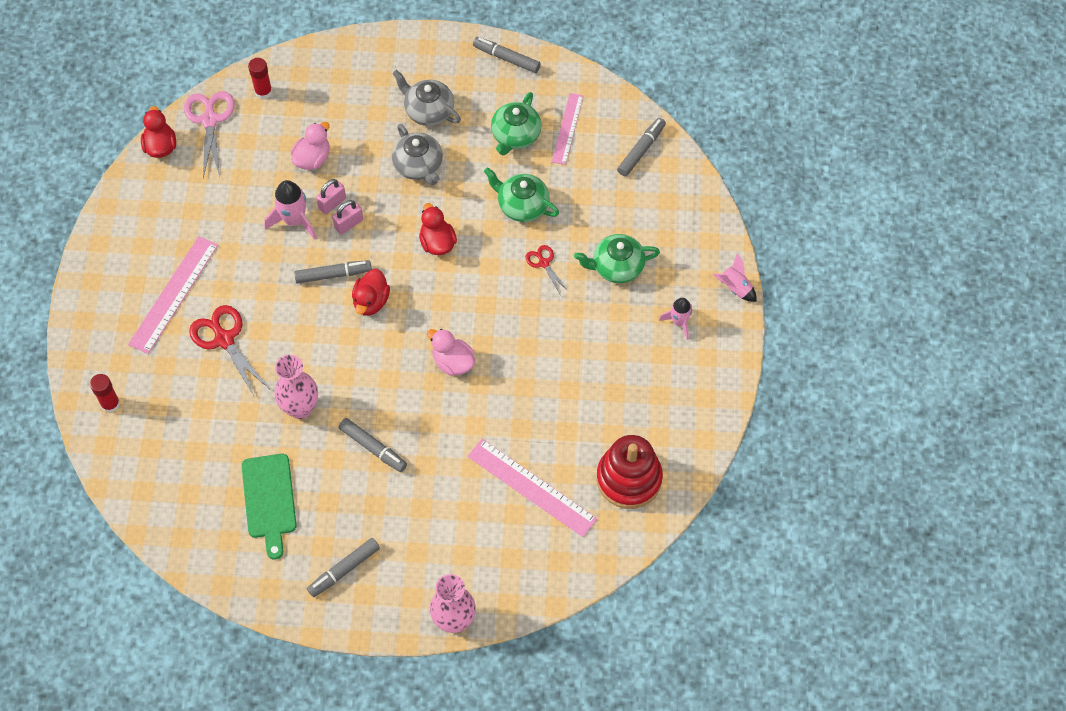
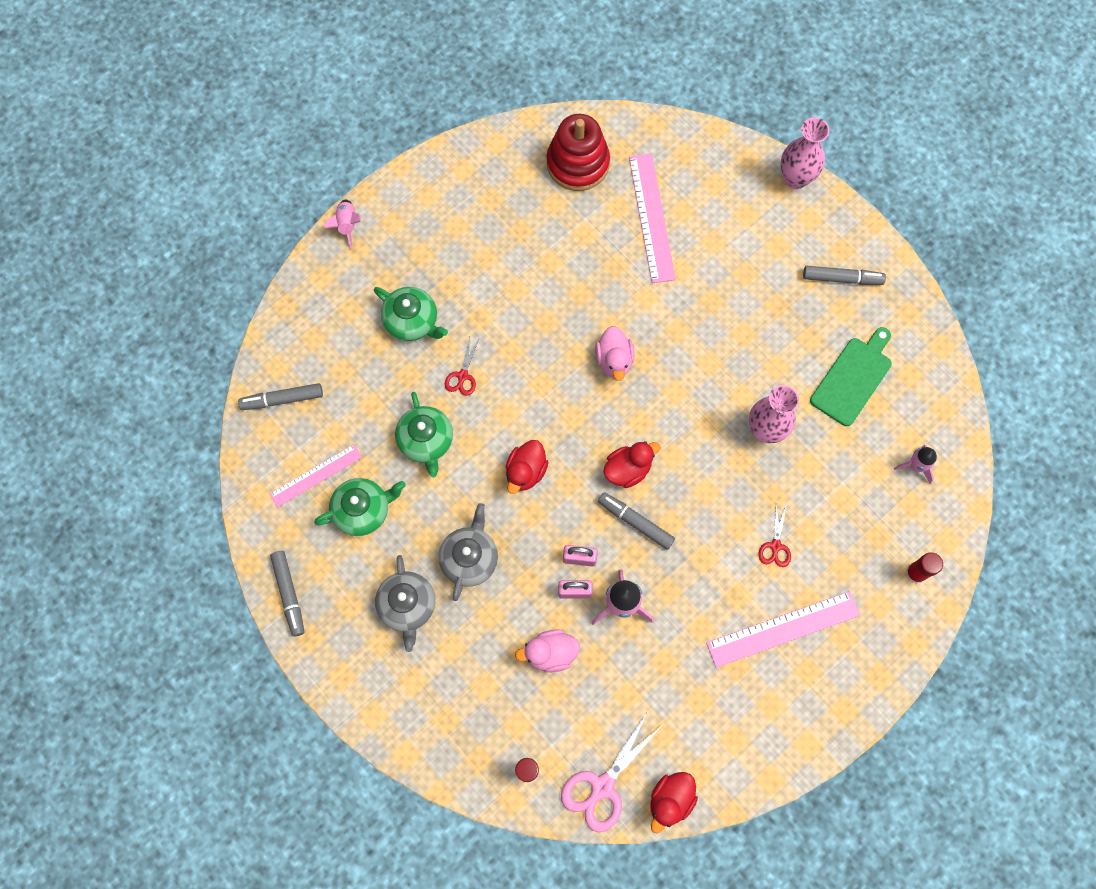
camera: 135 degrees left, 10 degrees up
(224, 339) = (775, 546): red scissors -> red scissors, size x0.55
(373, 448) = (738, 348): grey marker -> none
(679, 322) = (417, 237): pink rocket -> pink rocket (915, 466)

